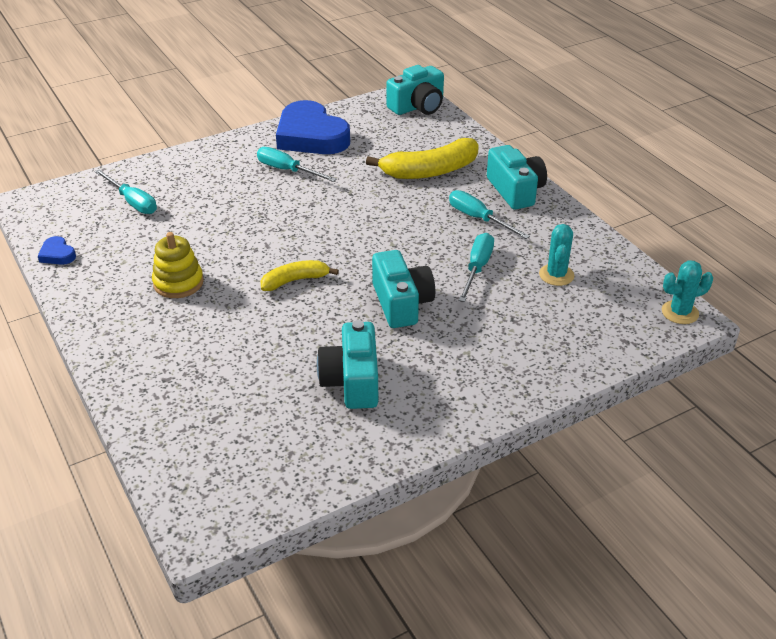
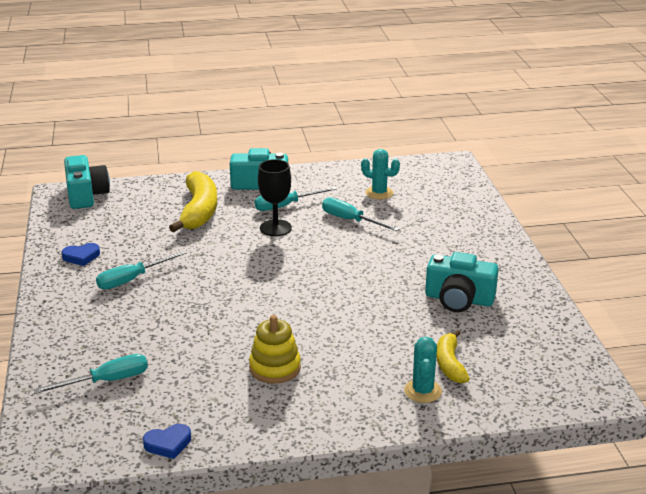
camera: 70 degrees left, 10 degrees down
(295, 280) = (313, 304): yellow banana -> yellow banana (450, 364)
(311, 136) = (81, 257): blue heart -> blue heart, size x0.41
(401, 303) = (375, 260): turquoise camera -> none
(427, 223) = (275, 228): none -> black goblet
(680, 312) = (445, 163): turquoise cactus -> turquoise cactus (422, 391)

